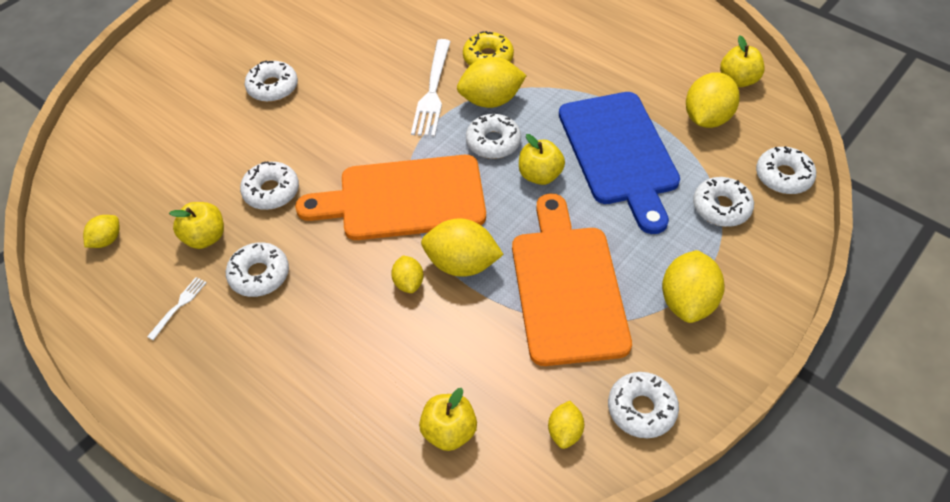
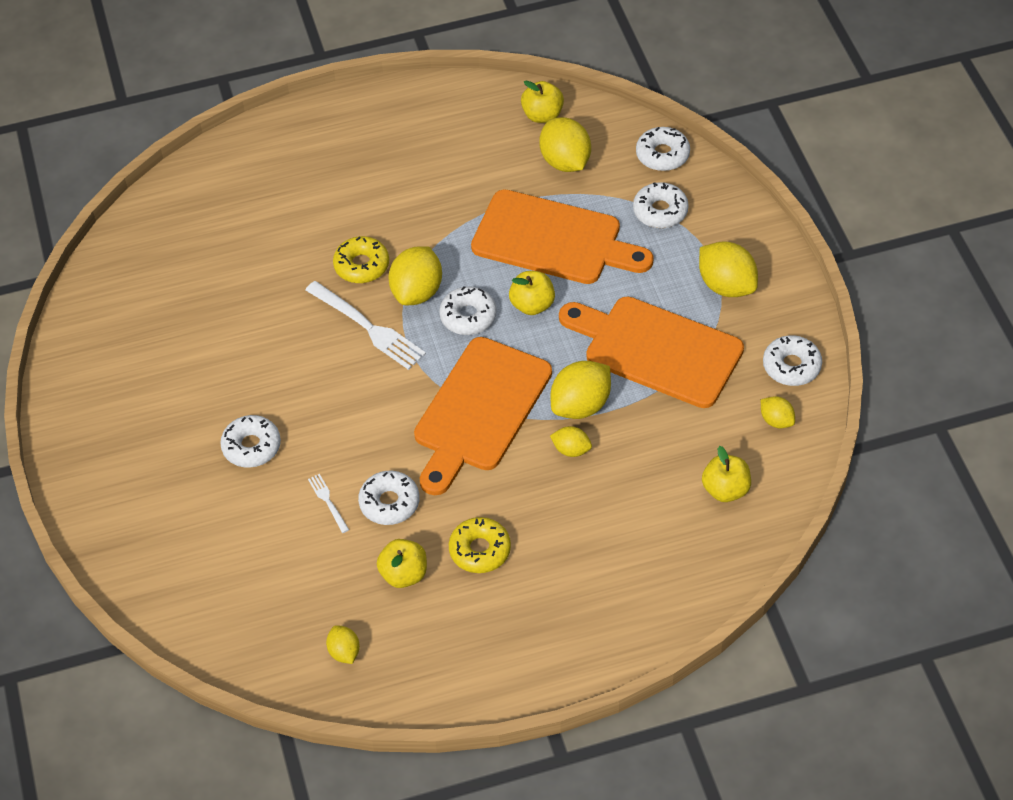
camera: 55 degrees left, 0 degrees up
(179, 305) = (467, 621): white fork -> white fork (327, 501)
(259, 275) = (480, 550): white donut -> yellow donut
(619, 153) = (553, 240): blue cutting board -> orange cutting board

